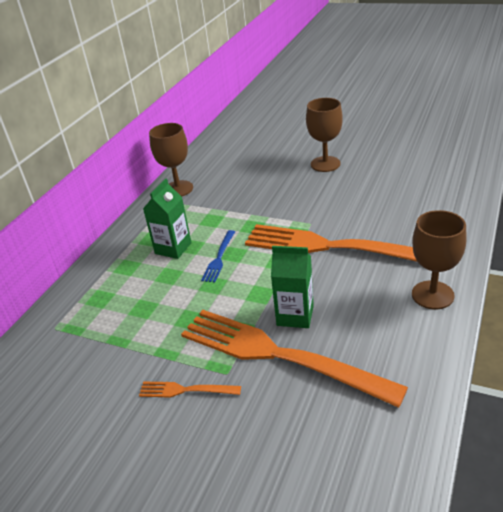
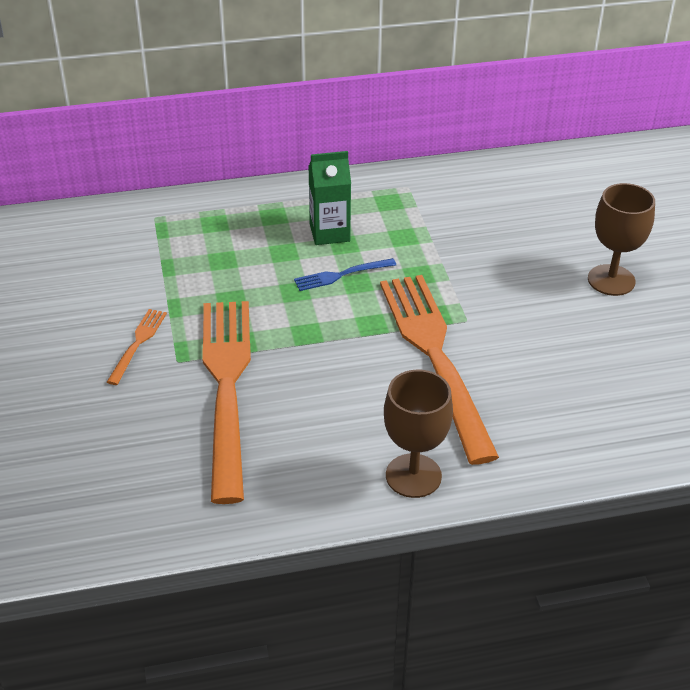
camera: 50 degrees right, 5 degrees up
(178, 189) = (439, 181): brown goblet -> none
(185, 390) = (138, 343): orange fork -> orange fork turned 45 degrees clockwise
(295, 315) = (293, 375): green carton -> none

